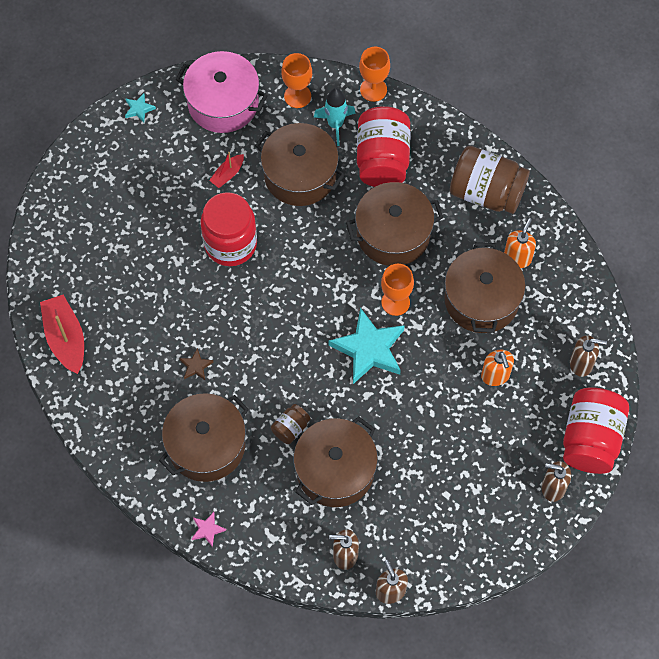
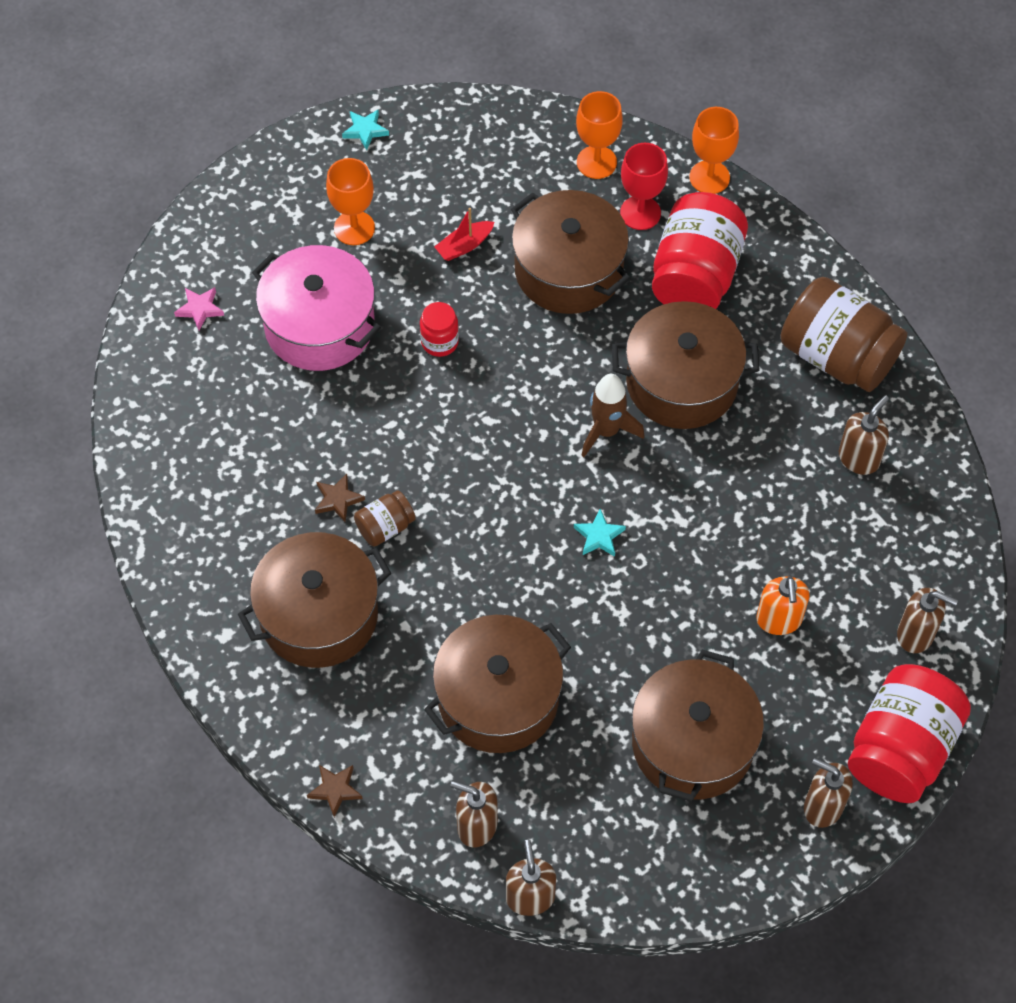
camera: 15 degrees right, 5 degrees down
(65, 338) = (164, 417): red boat -> none
(207, 530) = (283, 736): pink star -> pink star (200, 309)
(223, 103) = (487, 148): pink pot -> pink pot (319, 325)
(230, 244) = (439, 342): red jar -> red jar, size x0.47
(250, 555) = (335, 790): none -> brown star
(290, 428) = (450, 621): brown jar -> brown jar (385, 527)
(335, 125) = (640, 213): turquoise rocket -> red goblet
(354, 278) = (606, 431): none -> brown rocket
(369, 349) = (599, 536): turquoise star -> turquoise star, size x0.44
(395, 302) = (657, 479): orange goblet -> orange goblet (354, 228)
(481, 300) = (788, 505): brown pot -> brown pot (692, 743)
(517, 257) = (859, 458): orange soap dispenser -> brown soap dispenser

